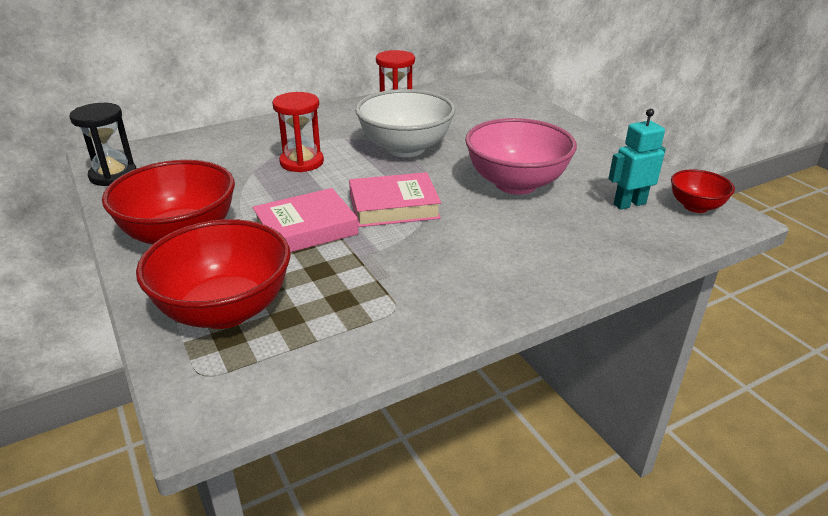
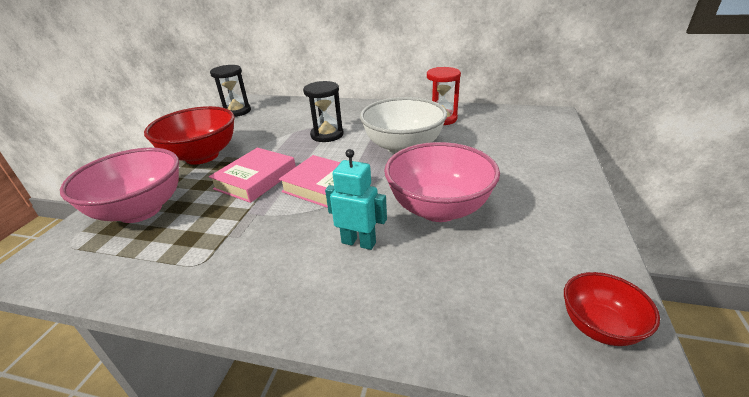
camera: 45 degrees right, 0 degrees up
(225, 310) = (140, 210): red bowl -> pink bowl
(302, 162) = (327, 135): red hourglass -> black hourglass
(306, 229) = (256, 179): pink book -> pink book turned 75 degrees counterclockwise
(629, 204) = (518, 280): turquoise robot -> turquoise robot (358, 242)

